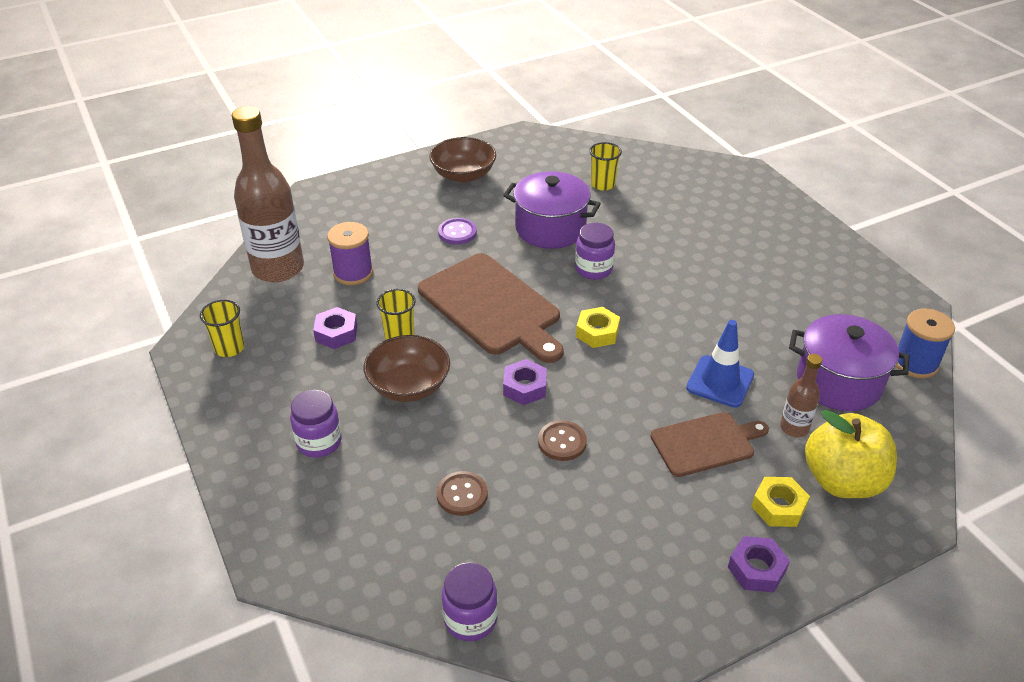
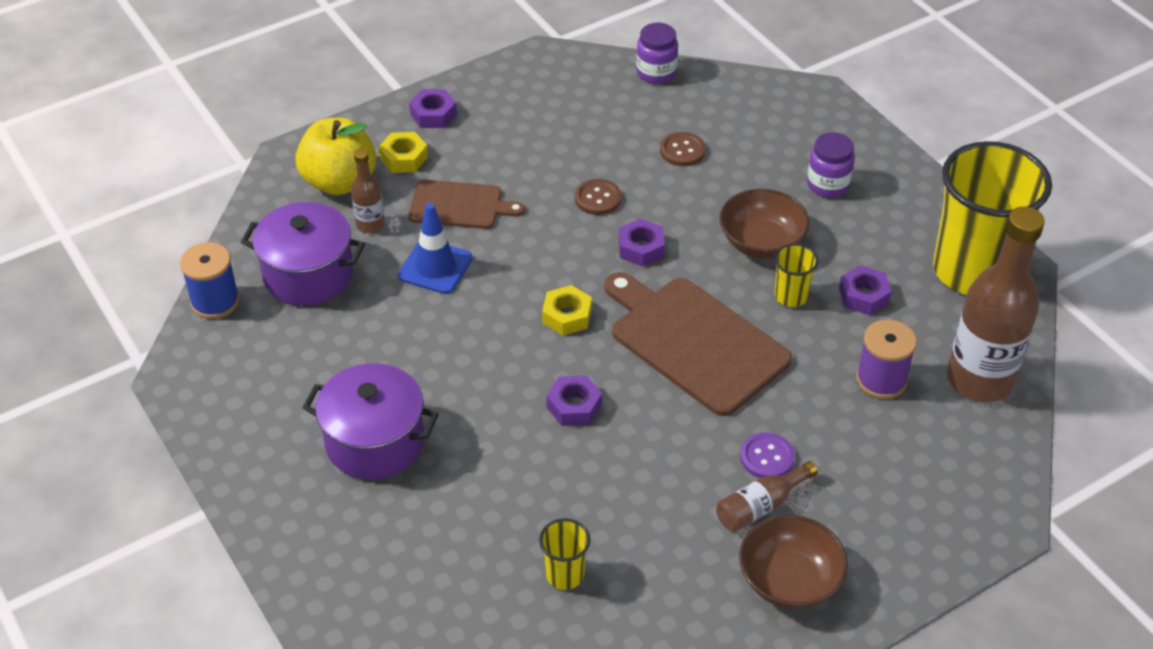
camera: 175 degrees right, 5 degrees up
(229, 348) = (972, 271): yellow cup -> yellow cup, size x2.41
(470, 208) = (760, 506): none -> brown bottle
(550, 228) = (637, 474): purple pot -> purple pot (375, 442)
(593, 269) = (574, 406): purple jar -> purple nut
(706, 443) = (459, 205): brown cutting board -> brown cutting board turned 150 degrees counterclockwise

